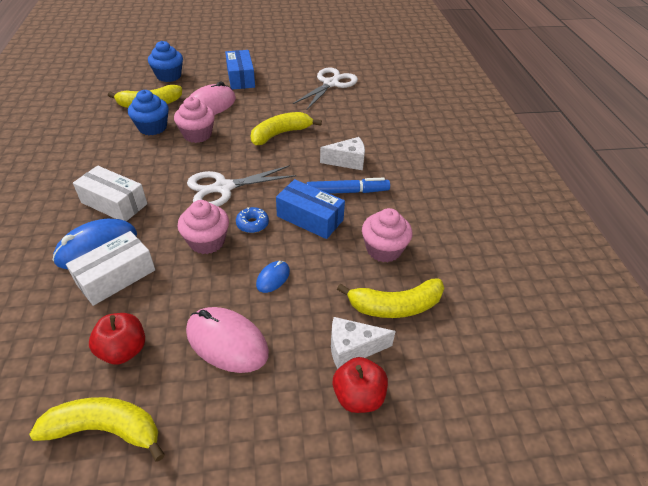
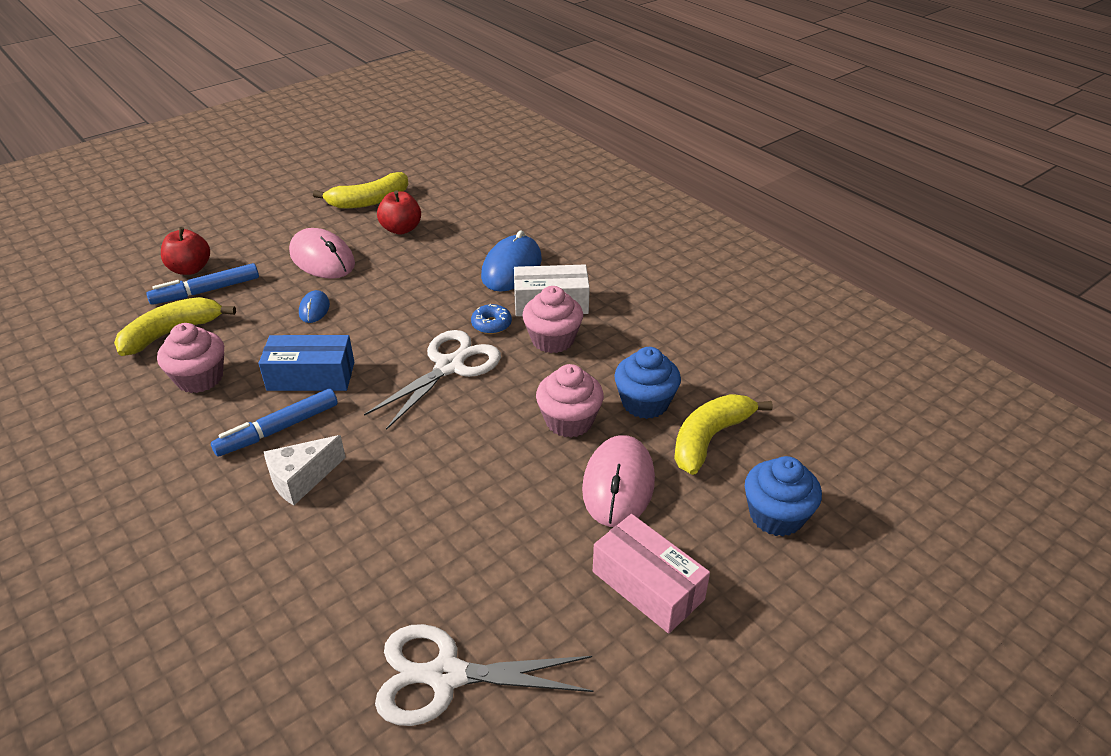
camera: 150 degrees right, 5 degrees down
(116, 277) = (464, 258): white box -> none
(207, 241) = (410, 311): pink cupcake -> pink cupcake (552, 340)
(227, 342) = (322, 259): pink mouse -> pink mouse turned 45 degrees clockwise
(241, 78) = (647, 585): blue box -> pink box
(252, 224) = (376, 344): blue donut -> blue donut (491, 324)
(280, 134) = (446, 481): yellow banana -> none
(330, 84) = (446, 676): white scissors -> white scissors turned 90 degrees clockwise
(352, 349) = (206, 291): white cheese -> blue marker

